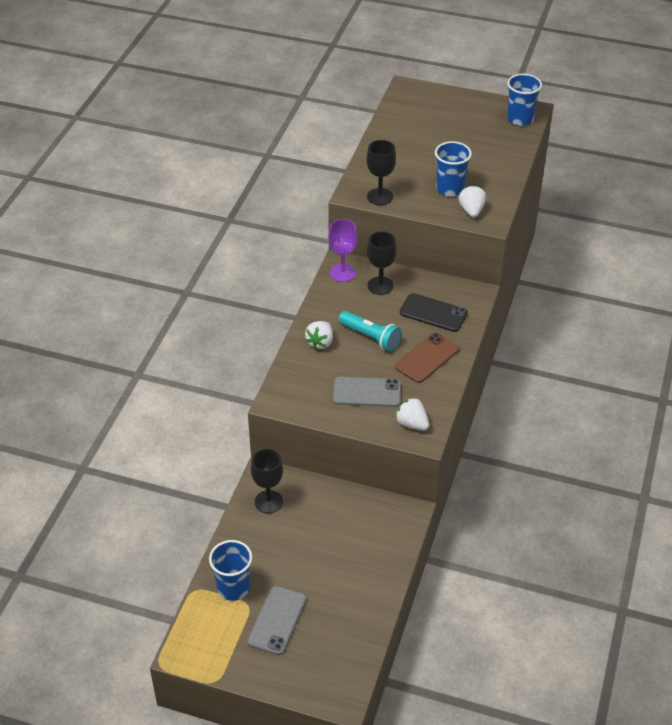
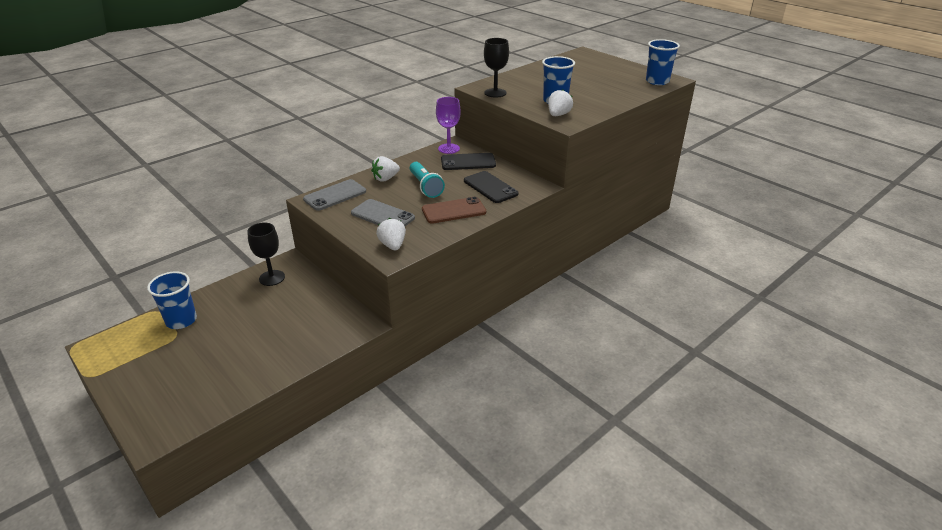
camera: 30 degrees right, 10 degrees down
(277, 620) = (181, 355): grey phone -> grey phone (335, 195)
(380, 285) = (468, 162): black goblet -> black phone

